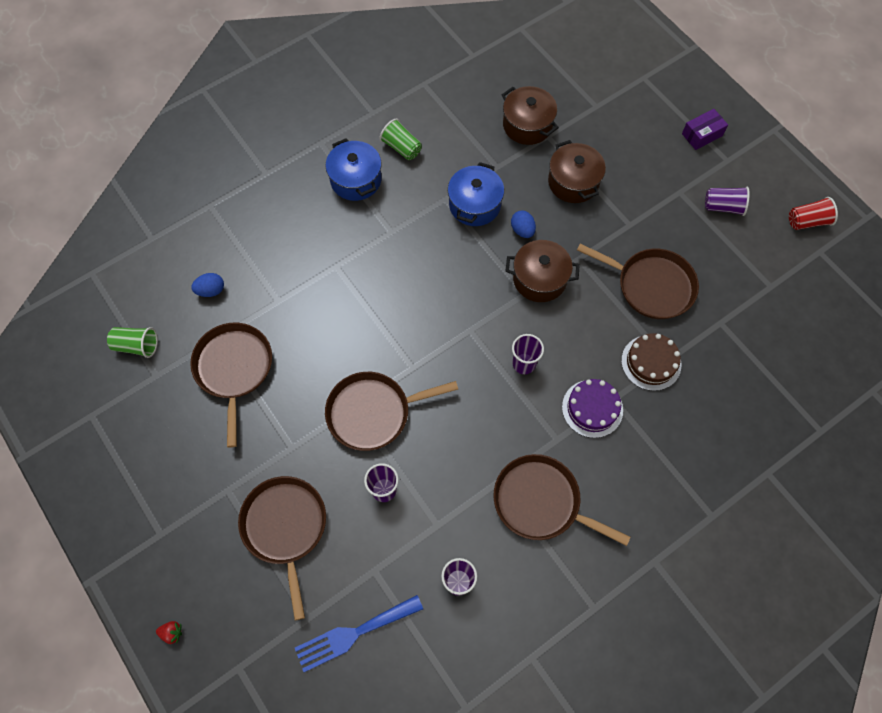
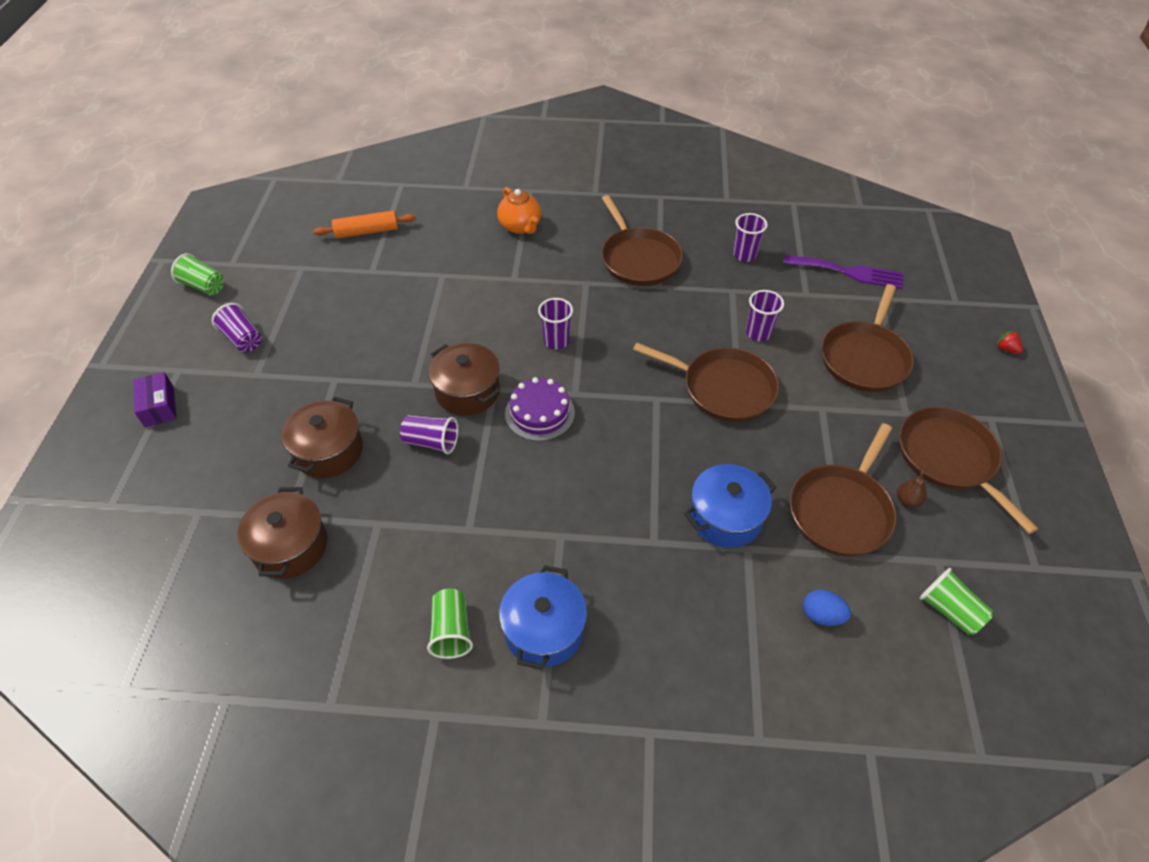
camera: 140 degrees left, 15 degrees down
(194, 409) = (907, 500): none -> brown pear
(353, 633) = (848, 272): blue fork -> purple fork
(474, 205) = (447, 500): blue pot -> blue pot (725, 517)
(522, 230) = (431, 442): blue egg -> purple cup
(592, 408) = (537, 283): purple cake -> purple cake (539, 413)
(651, 286) = (385, 325): brown pan -> brown pan (949, 458)
(651, 362) = (457, 281): brown cake -> none
(670, 461) = (520, 227): none -> orange teapot
(702, 135) = (159, 406): purple box -> purple box turned 60 degrees clockwise
(774, 356) = (367, 232): none -> orange rolling pin
(807, 221) = (203, 286): red cup -> green cup

